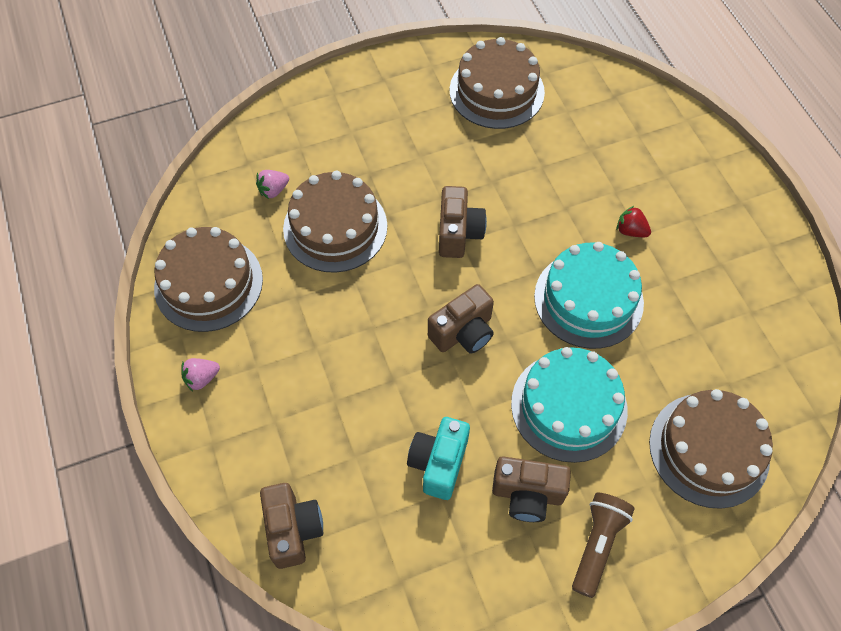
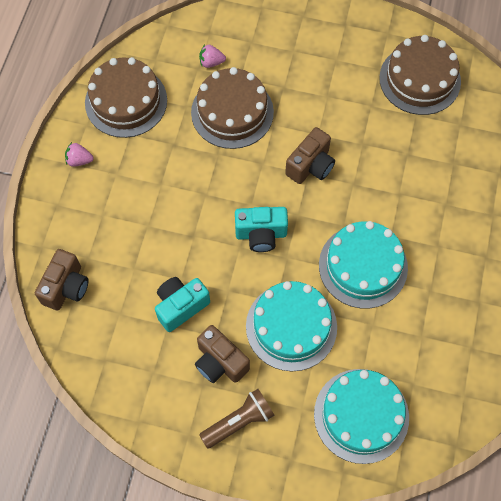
camera: 35 degrees right, 5 degrees up
(463, 332) = (261, 234): brown camera -> turquoise camera
(630, 231) = (433, 238): red strawberry -> none
(709, 449) = (361, 415): brown cake -> turquoise cake

